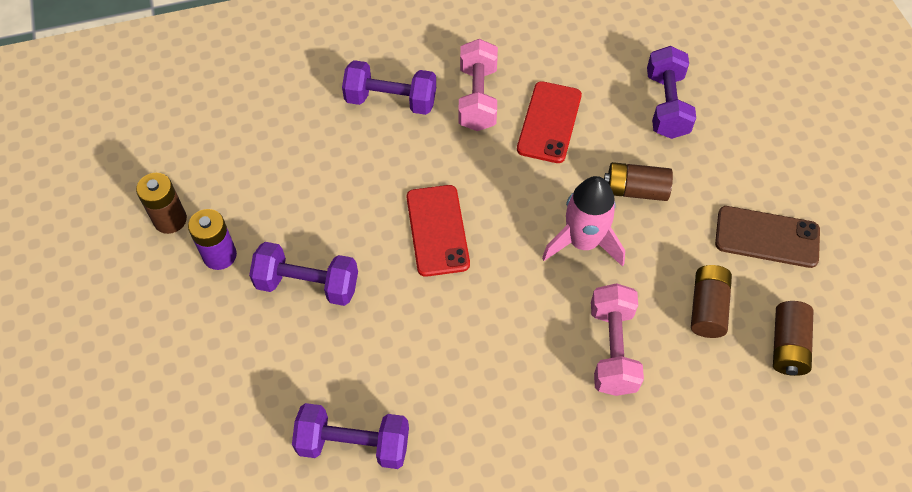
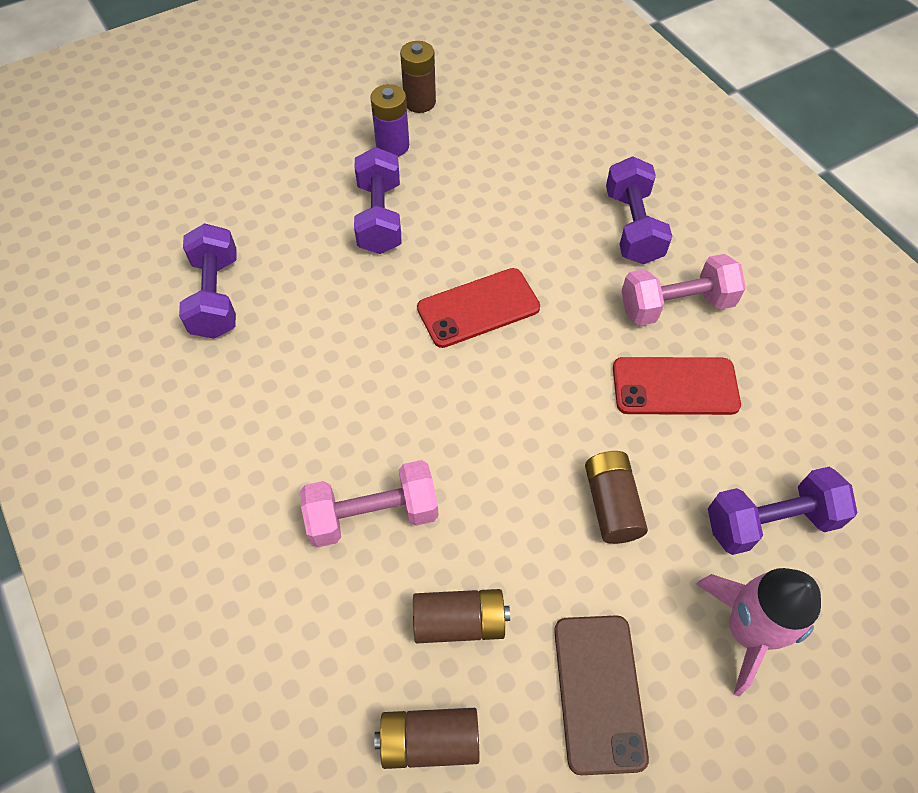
camera: 75 degrees right, 0 degrees up
(583, 242) = (511, 456): pink rocket -> pink rocket (747, 630)

